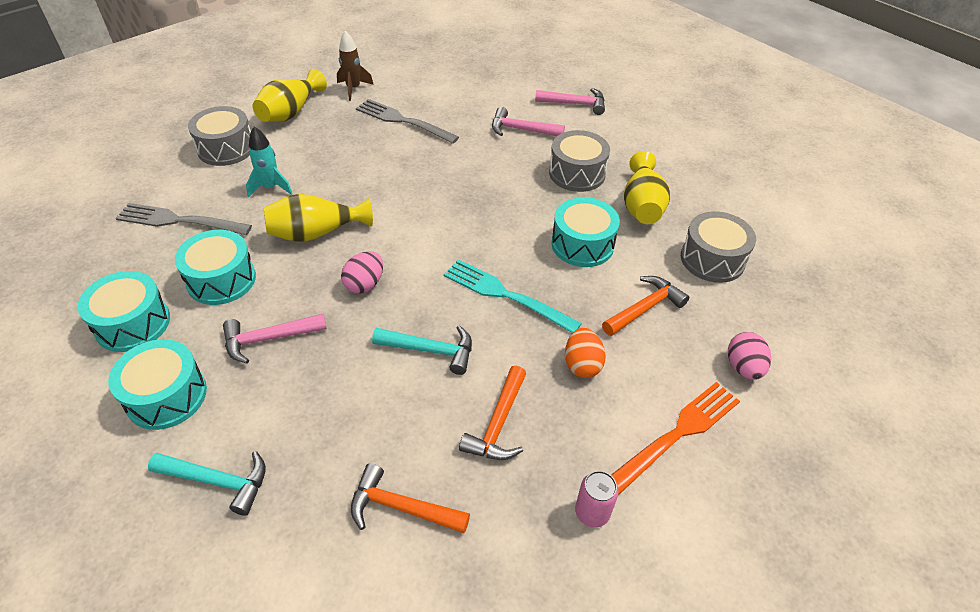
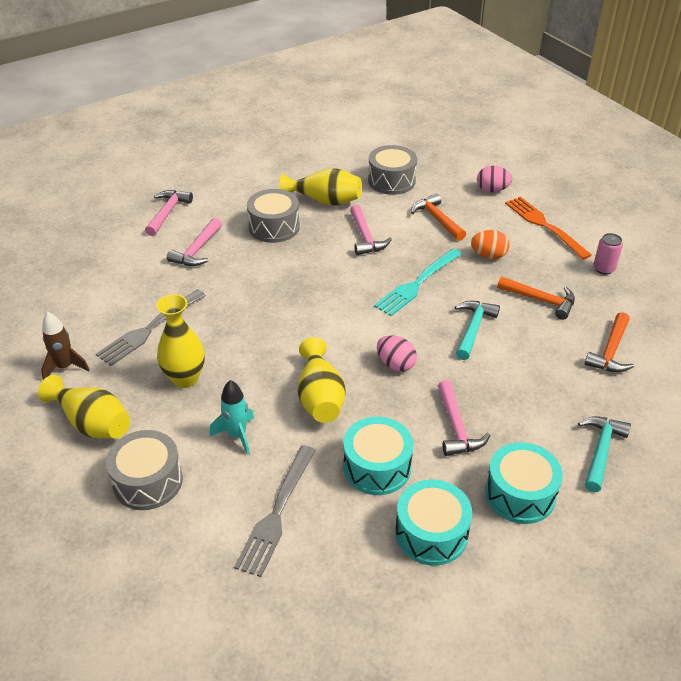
camera: 80 degrees left, 5 degrees down
(341, 149) = (185, 378): none -> yellow vase
(582, 244) = (365, 237): turquoise drum -> pink hammer

